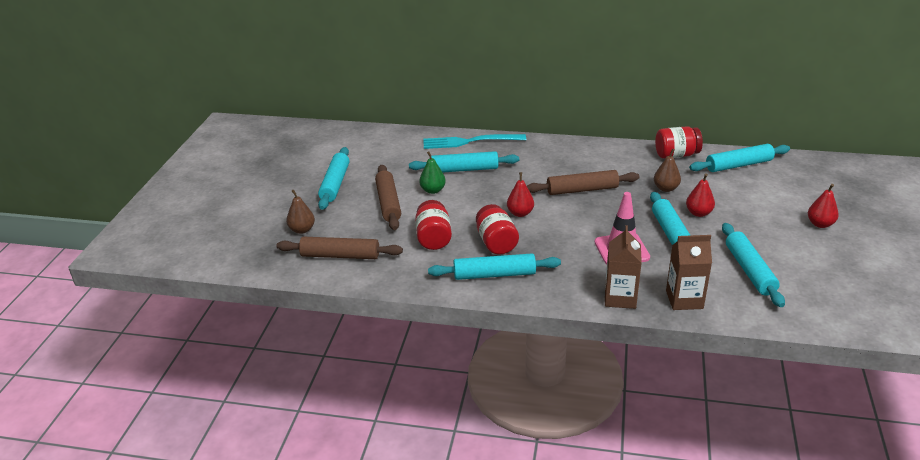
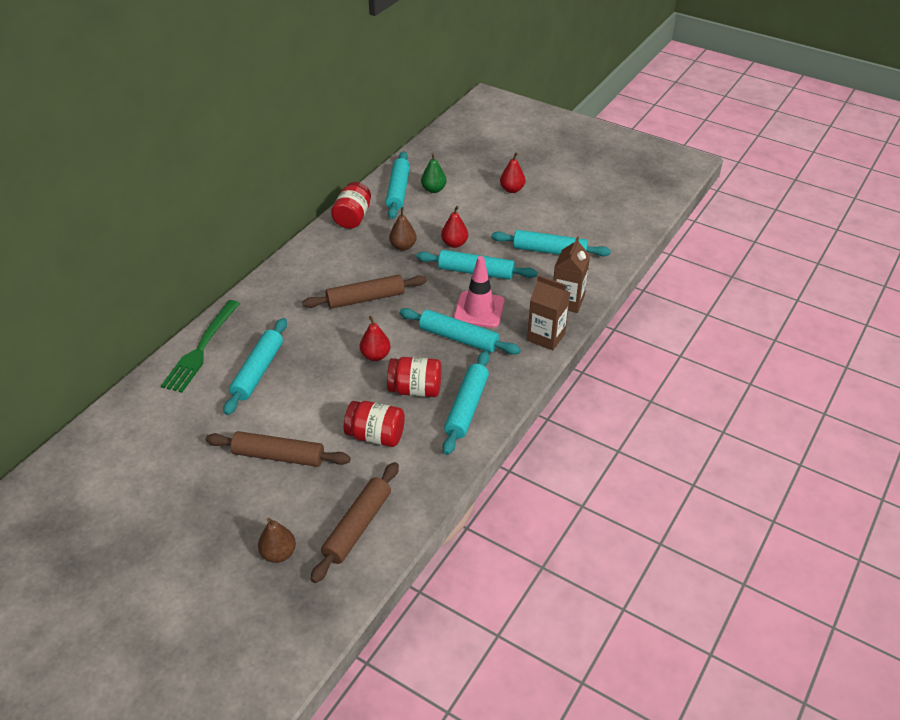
camera: 70 degrees left, 10 degrees up
(335, 184) = (196, 497): turquoise rolling pin -> turquoise rolling pin (458, 338)
(433, 190) = (281, 410): green pear -> green pear (433, 189)
(469, 142) = (201, 349): turquoise fork -> green fork
(582, 190) = (365, 299): brown rolling pin -> brown rolling pin turned 60 degrees clockwise

